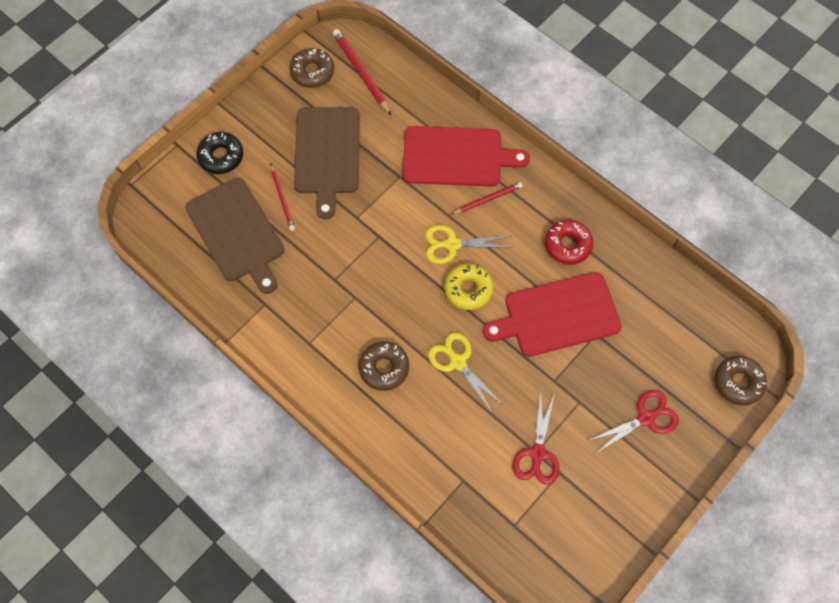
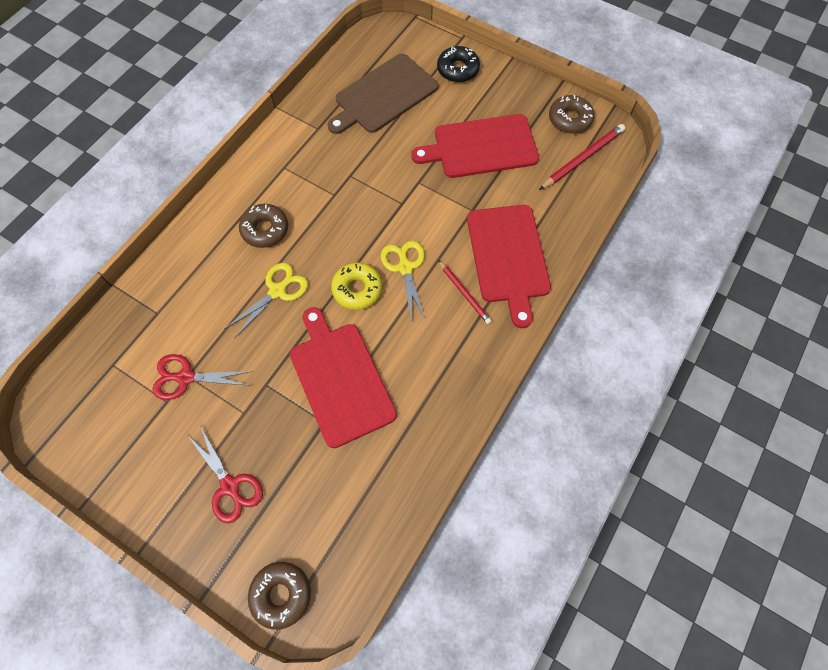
camera: 80 degrees right, 0 degrees up
(282, 198) = (425, 121): red pencil -> none
(327, 154) = (481, 147): brown cutting board -> red cutting board
(567, 245) = (426, 380): red donut -> none

